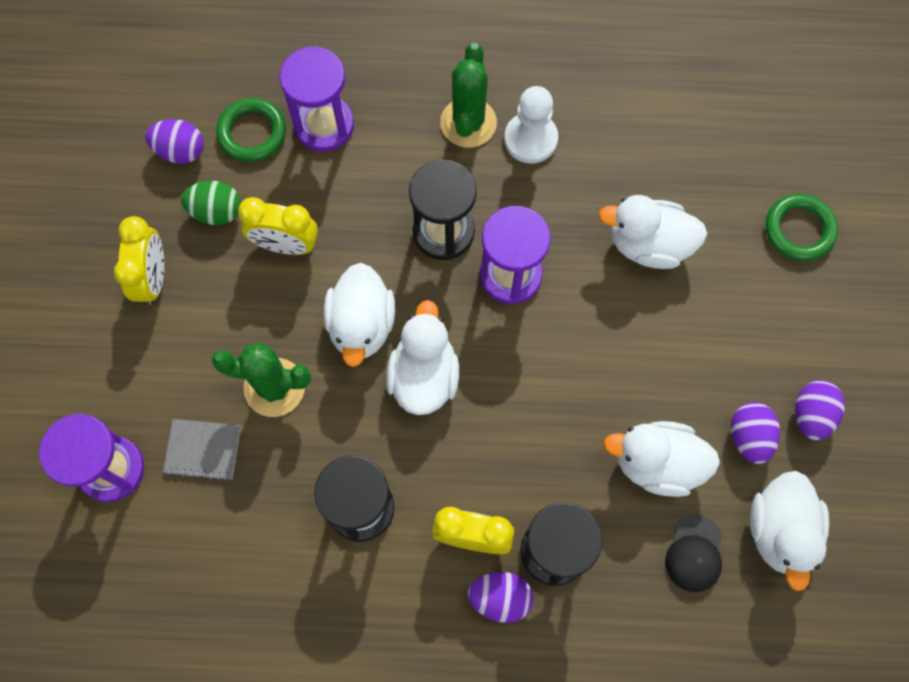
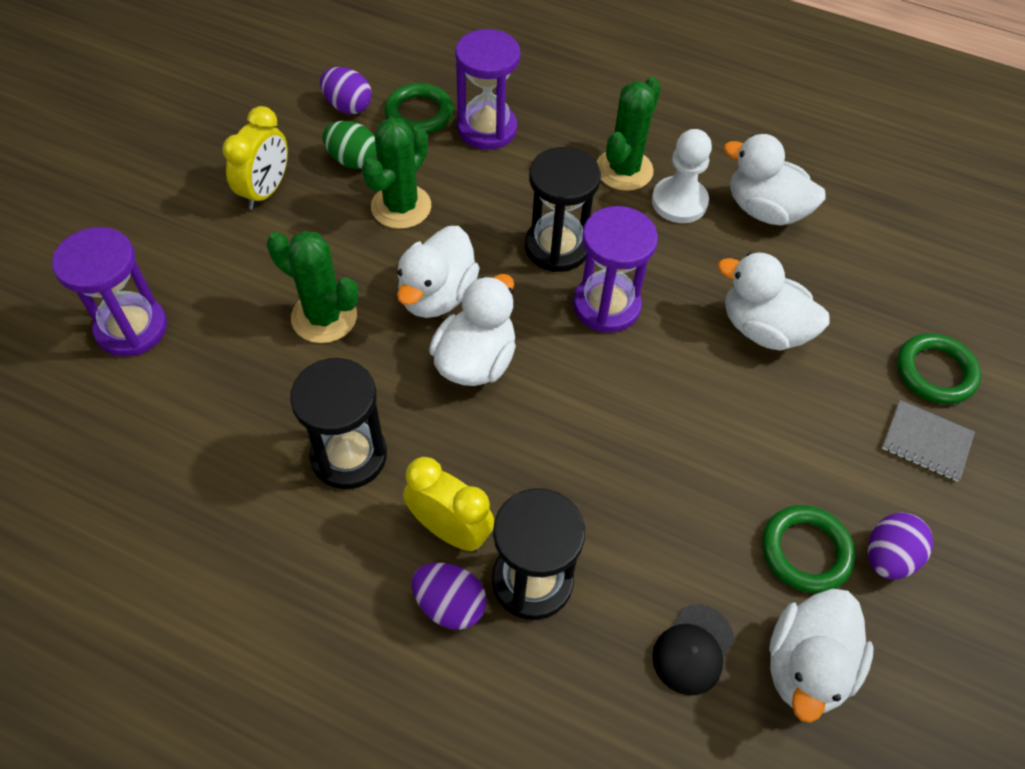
camera: 20 degrees right, 15 degrees down
(203, 450) = (225, 344): grey notebook -> grey notebook (926, 442)
(286, 245) = (401, 207): yellow clock -> green cactus
(656, 463) = (687, 537): white duck -> white duck (765, 210)
(749, 437) = (805, 551): purple egg -> green ring

